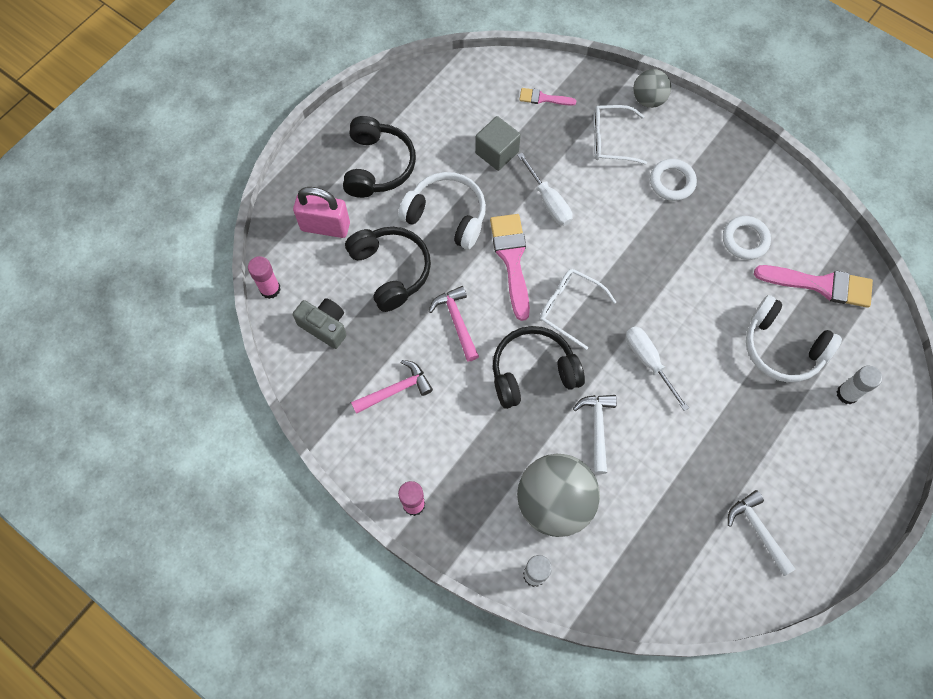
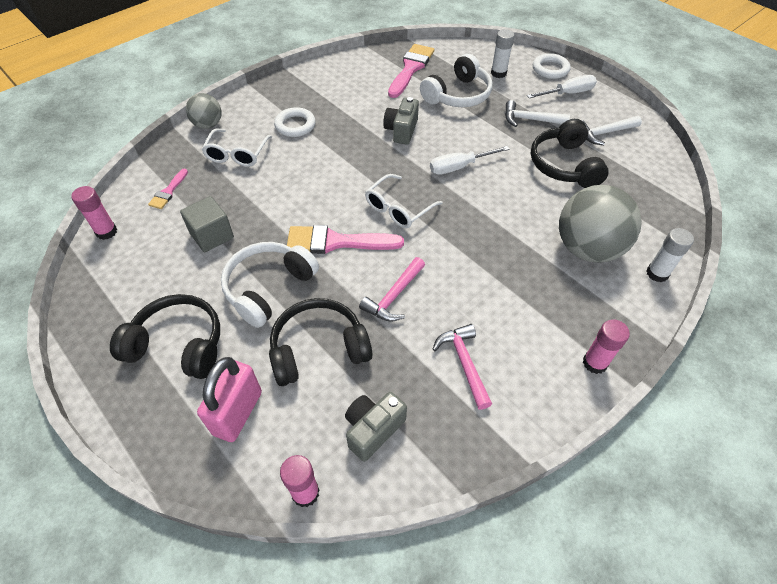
camera: 80 degrees left, 15 degrees down
(457, 321) = (394, 296): pink hammer -> pink hammer turned 45 degrees counterclockwise
(483, 69) = (106, 232): none -> pink glue stick
(533, 372) = (458, 244): black headphones -> black headphones (564, 165)
(549, 201) = (283, 205): white screwdriver -> white screwdriver (567, 93)
(597, 428) = (517, 209): white hammer -> white hammer (530, 120)
(694, 292) = (401, 130): none -> grey camera
(745, 240) = (362, 96): white ring -> white ring (550, 69)

